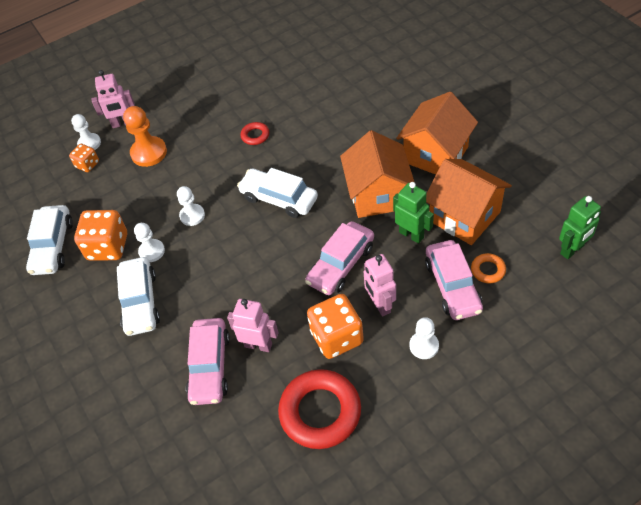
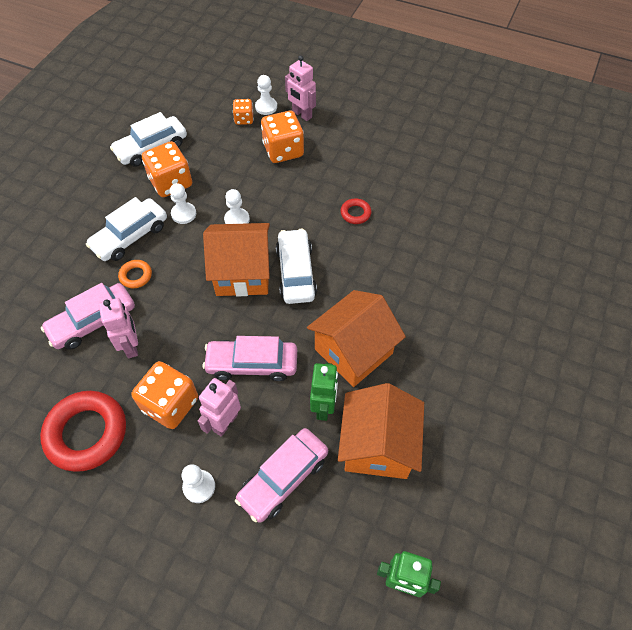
camera: 50 degrees right, 5 degrees up
(149, 153) = (283, 150): orange pawn -> orange dice
(435, 154) = (440, 377): orange house -> orange house (242, 273)
(488, 270) = (322, 503): orange ring -> orange ring (136, 276)

